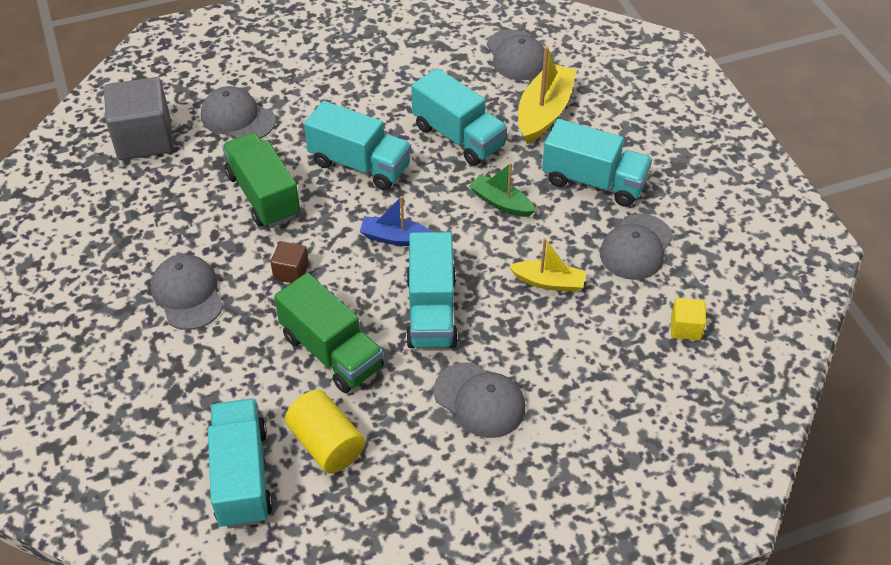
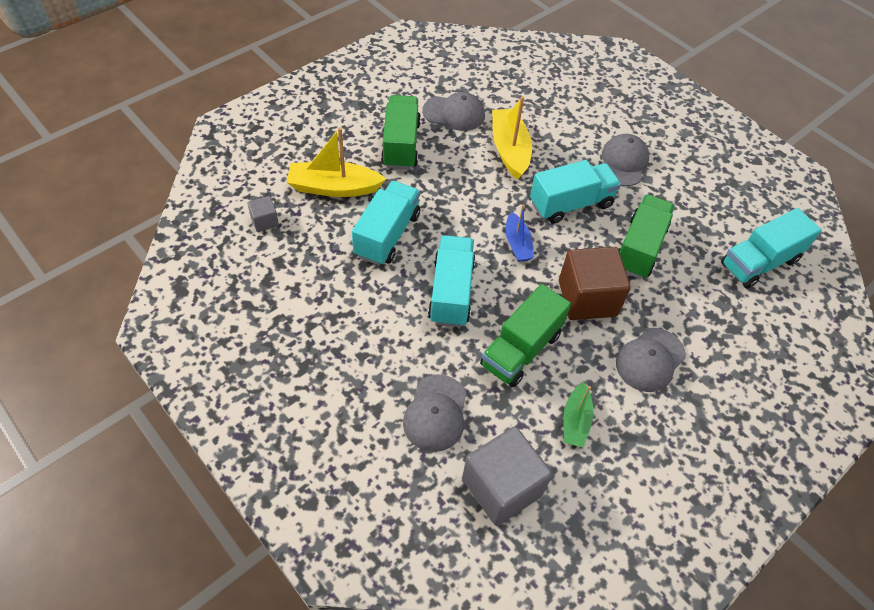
camera: 115 degrees left, 5 degrees up
(291, 272) = (587, 298): brown cube -> brown cube, size x2.12
(326, 444) = (706, 227): yellow cylinder -> none
(501, 203) = (448, 191): green boat -> green boat (575, 421)
(516, 56) = (265, 221): grey cap -> grey cube
(549, 282) = (509, 150): yellow boat -> yellow boat, size x1.64
(593, 182) = (401, 145): turquoise truck -> green truck
(685, 328) = (509, 82): yellow cube -> none

